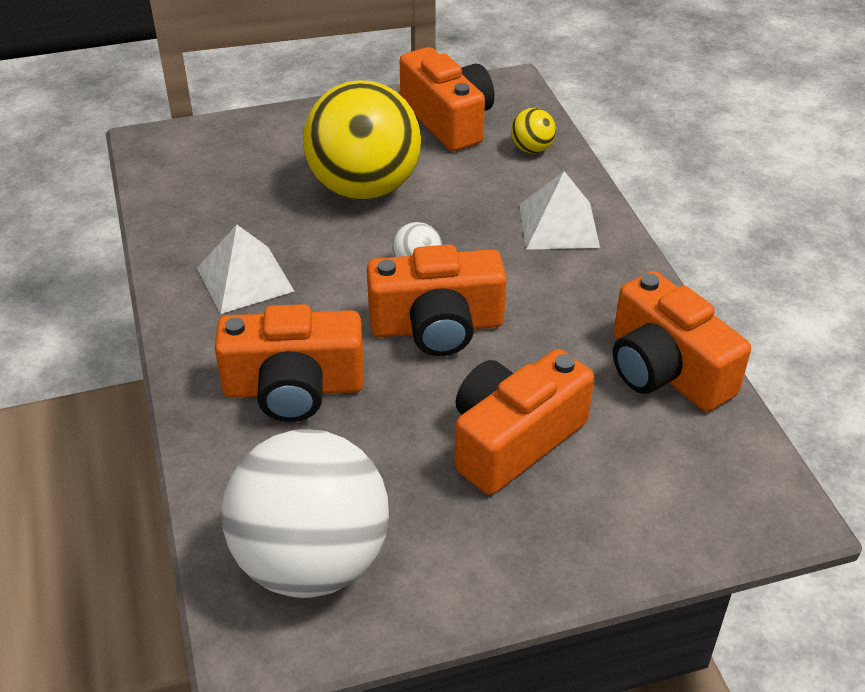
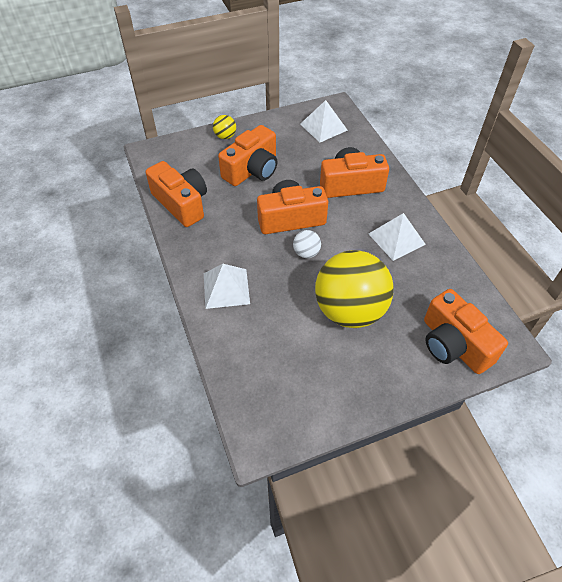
camera: 175 degrees right, 10 degrees up
(312, 561) = (323, 127): white ball -> white pyramid
(448, 120) = (304, 387): orange camera -> orange camera (453, 344)
(532, 149) = (241, 358): yellow ball -> yellow ball (225, 136)

